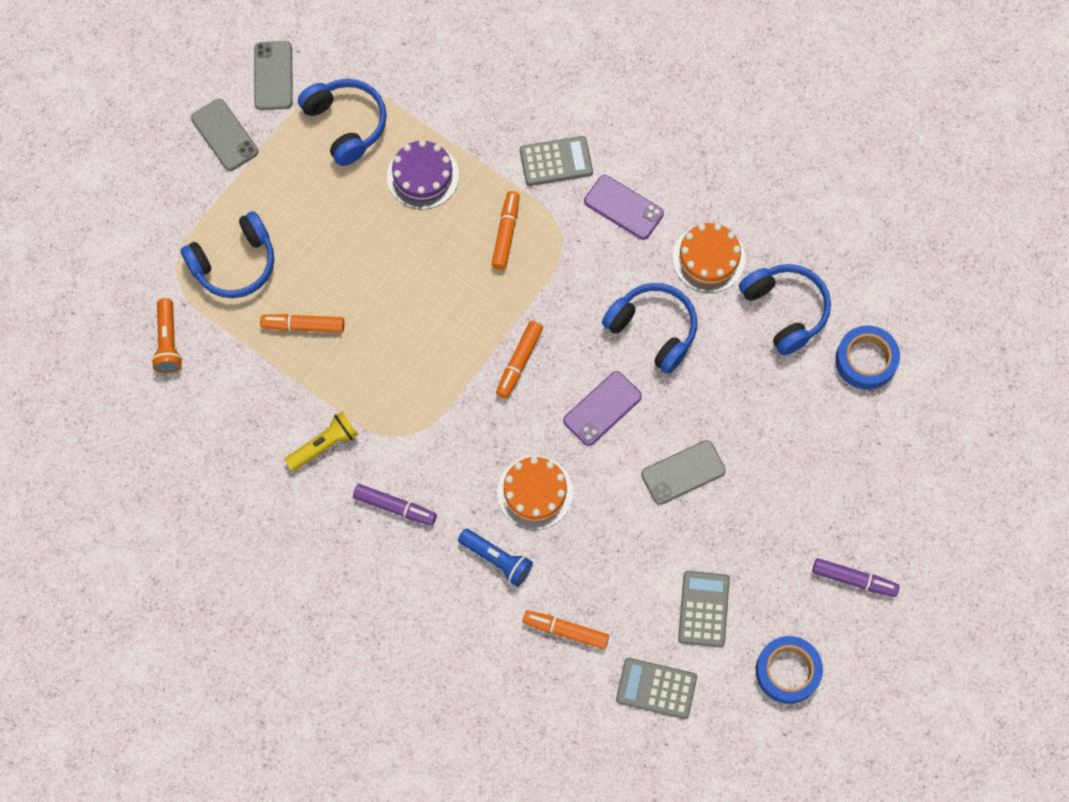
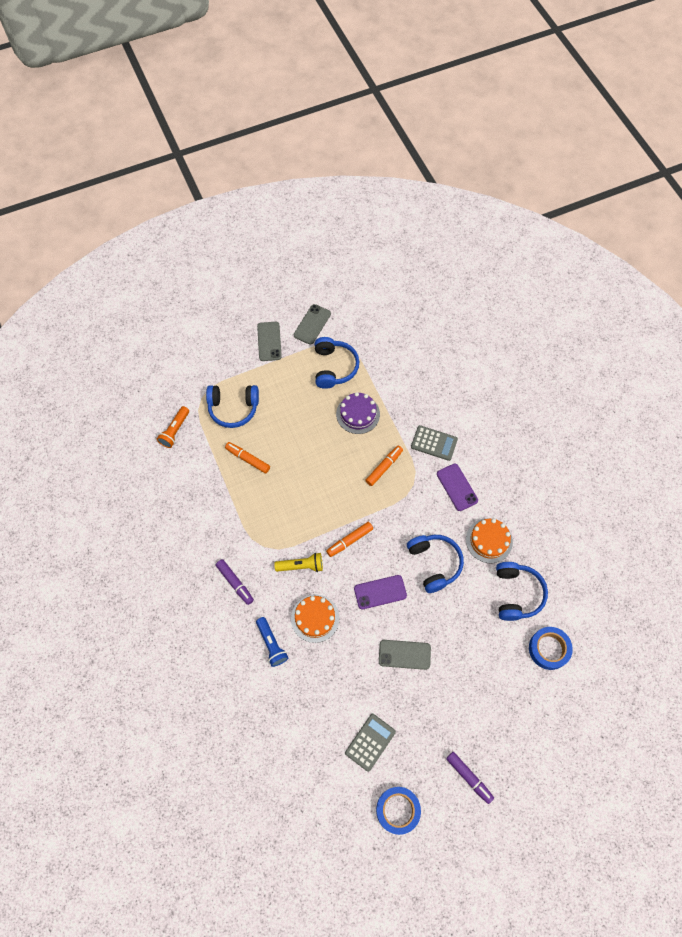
camera: 30 degrees right, 5 degrees down
(324, 445) = (219, 528): yellow flashlight -> yellow flashlight (301, 566)
(566, 631) = (284, 708): orange marker -> none
(656, 688) = (315, 773): grey calculator -> none

